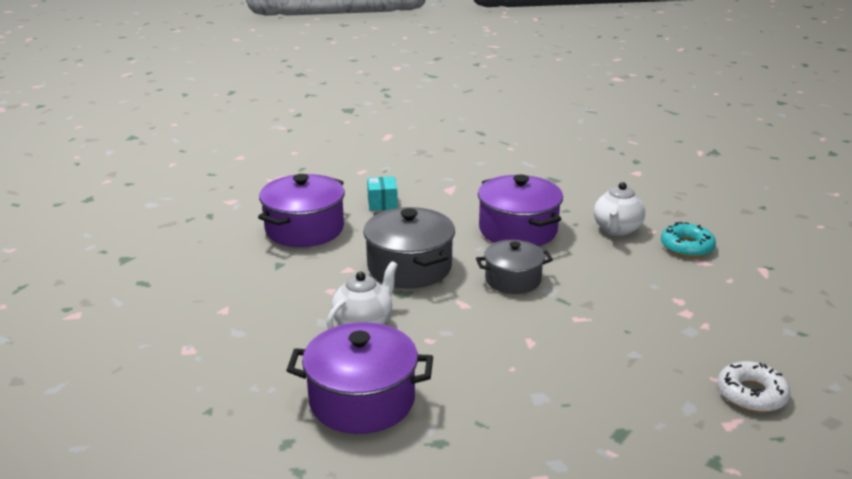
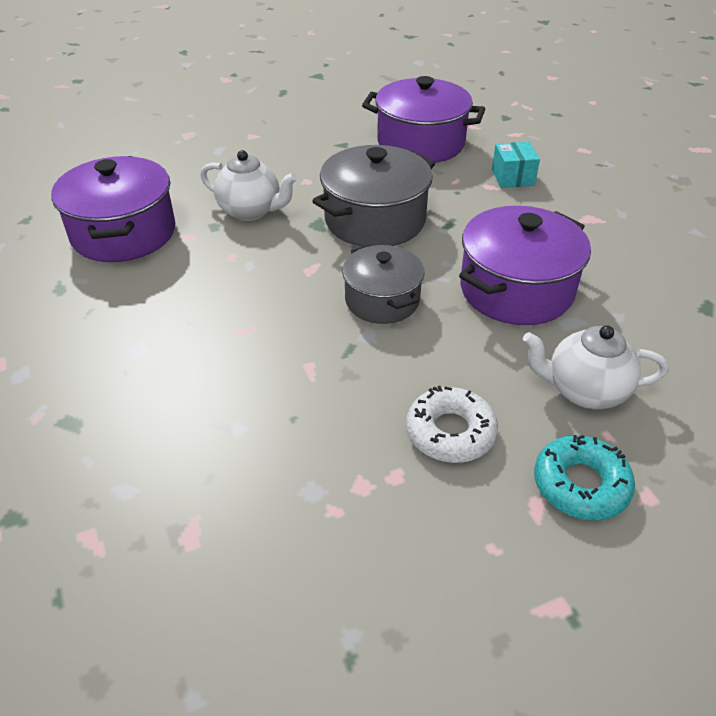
camera: 75 degrees right, 15 degrees up
(382, 203) = (513, 177): turquoise box -> turquoise box turned 75 degrees counterclockwise
(751, 394) = (160, 568): white donut -> white donut (450, 432)

